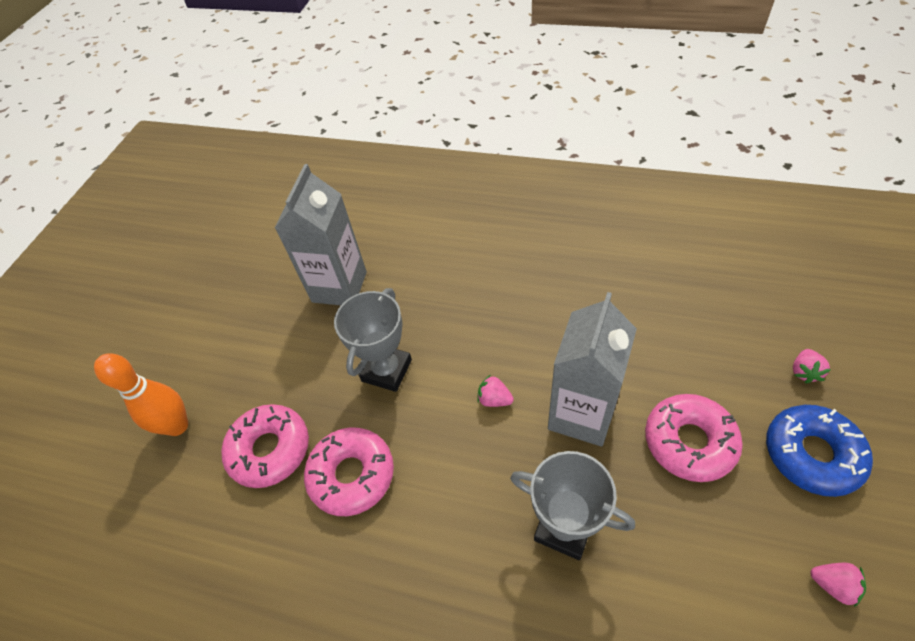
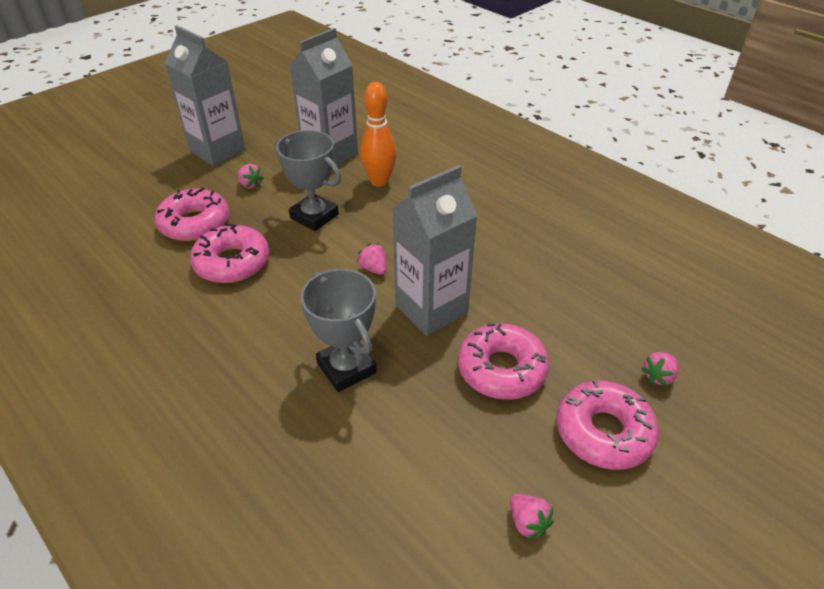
camera: 25 degrees right, 10 degrees down
(177, 426) = (153, 184): orange bowling pin -> orange bowling pin (379, 181)
(215, 343) = (217, 151): none -> grey carton
(288, 367) = (250, 184): none -> pink strawberry
(386, 370) = (314, 216): grey trophy -> grey trophy turned 75 degrees clockwise
(811, 454) = (603, 432): blue donut -> pink donut

